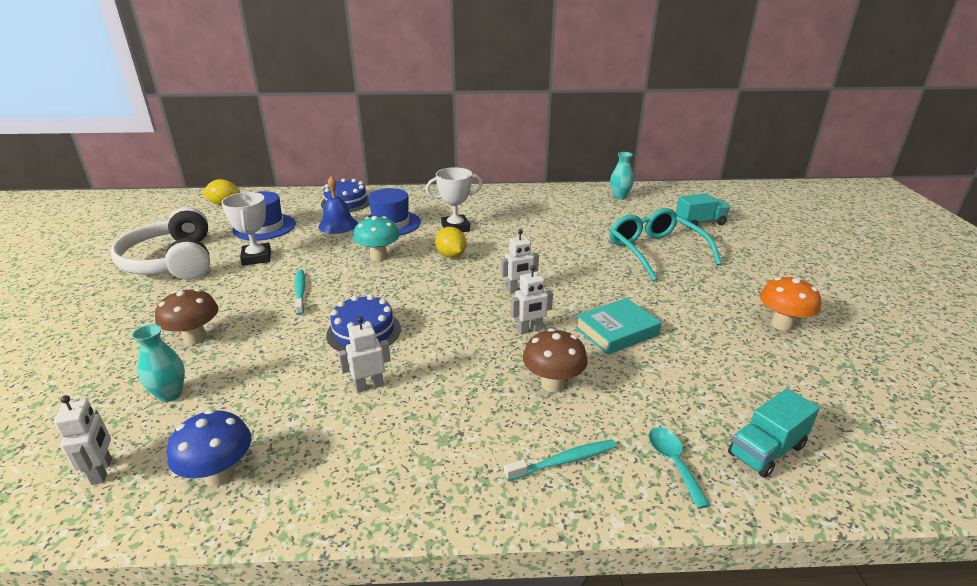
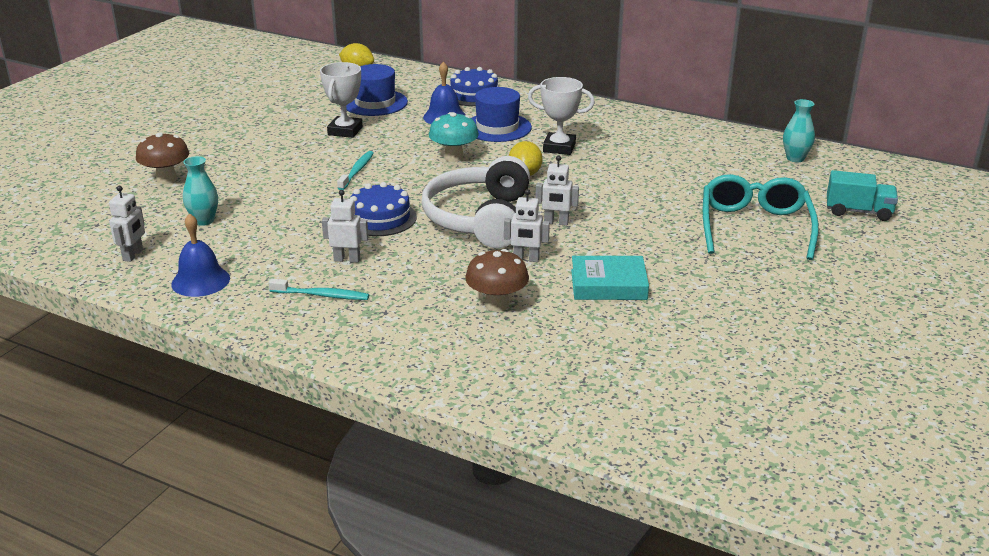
camera: 30 degrees right, 0 degrees up
(172, 261) = (274, 117): white headphones -> white headphones (479, 219)
(195, 338) = (248, 186): brown mushroom -> brown mushroom (166, 179)
(219, 474) = (200, 281): blue mushroom -> blue bell
(564, 461) = (443, 355): turquoise toothbrush -> turquoise toothbrush (321, 295)
(673, 462) = (530, 387): turquoise spoon -> none
(766, 450) = (623, 408): turquoise truck -> none
(782, 324) = (796, 331): orange mushroom -> none

